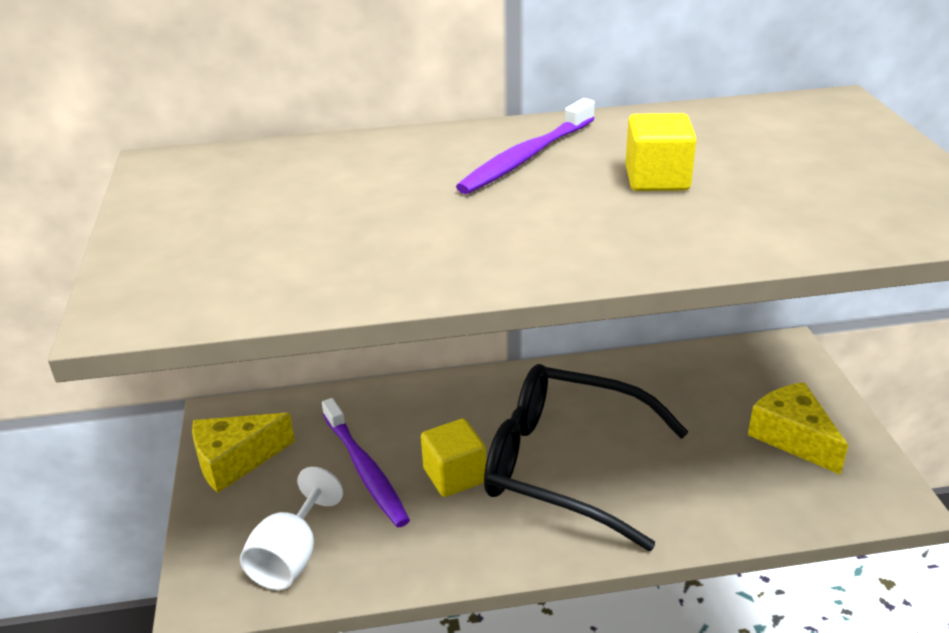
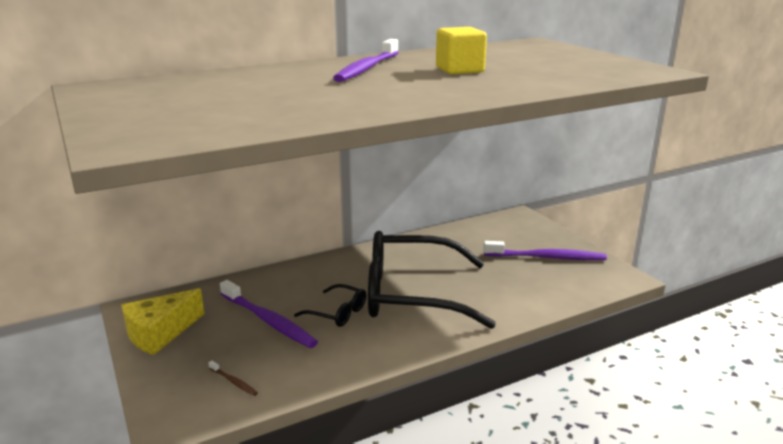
camera: 20 degrees left, 10 degrees down
(291, 557) = (234, 382): white goblet -> brown toothbrush
(454, 475) = (337, 312): yellow cube -> black glasses
(792, 437) = (547, 257): yellow cheese -> purple toothbrush

